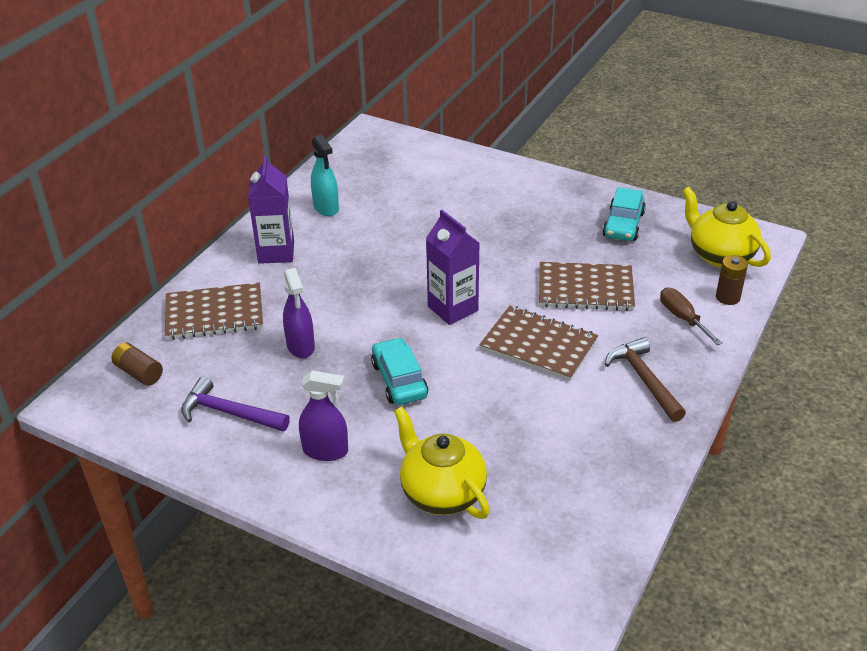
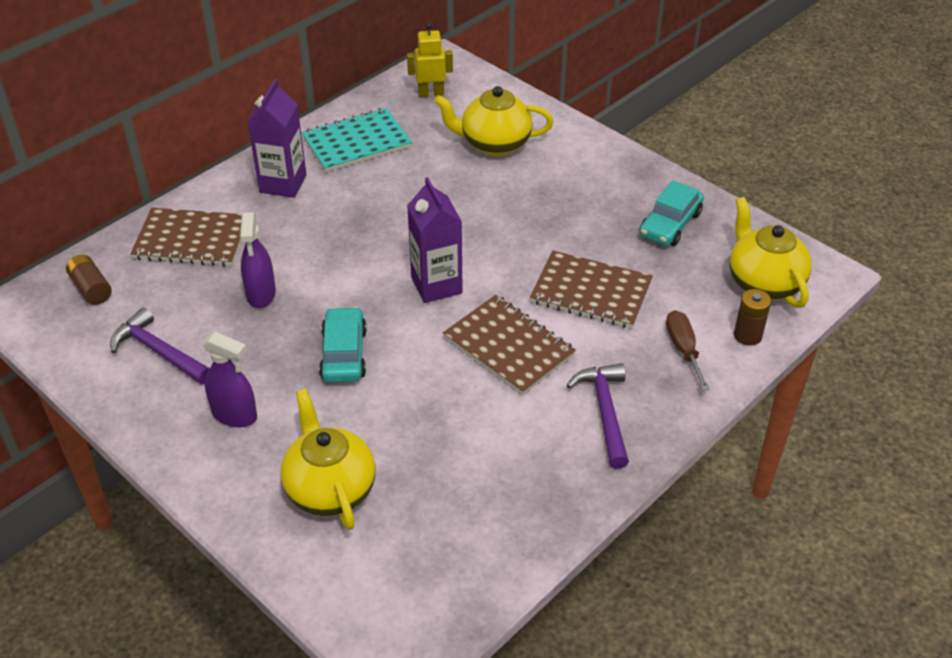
camera: 15 degrees right, 5 degrees up
(326, 208) = (356, 142): turquoise spray bottle -> turquoise notebook
(372, 158) = (431, 93): none -> yellow robot
(446, 188) = (494, 144): none -> yellow teapot
(644, 380) = (605, 412): brown hammer -> purple hammer

